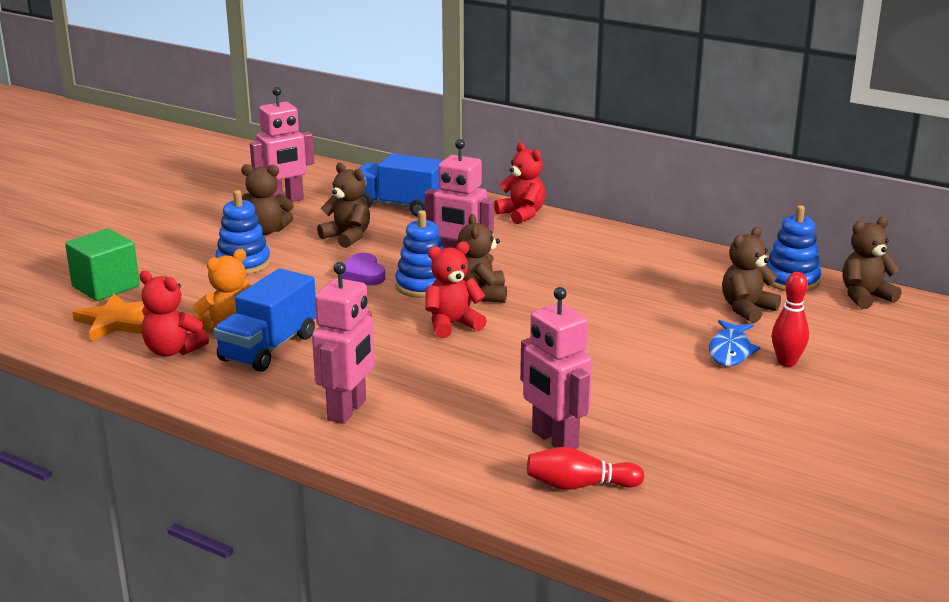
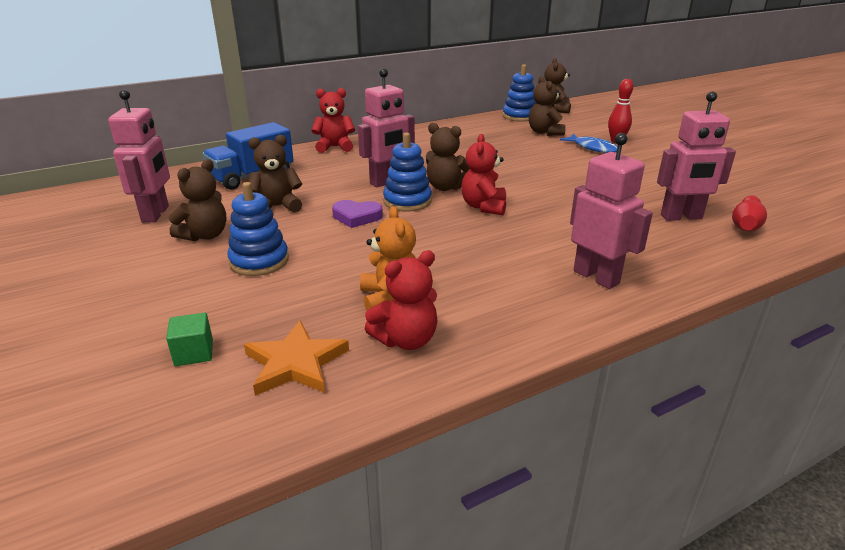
camera: 60 degrees left, 5 degrees up
(105, 286) = (194, 353): green cube -> green cube, size x0.55
(268, 348) = (451, 287): blue truck -> none

